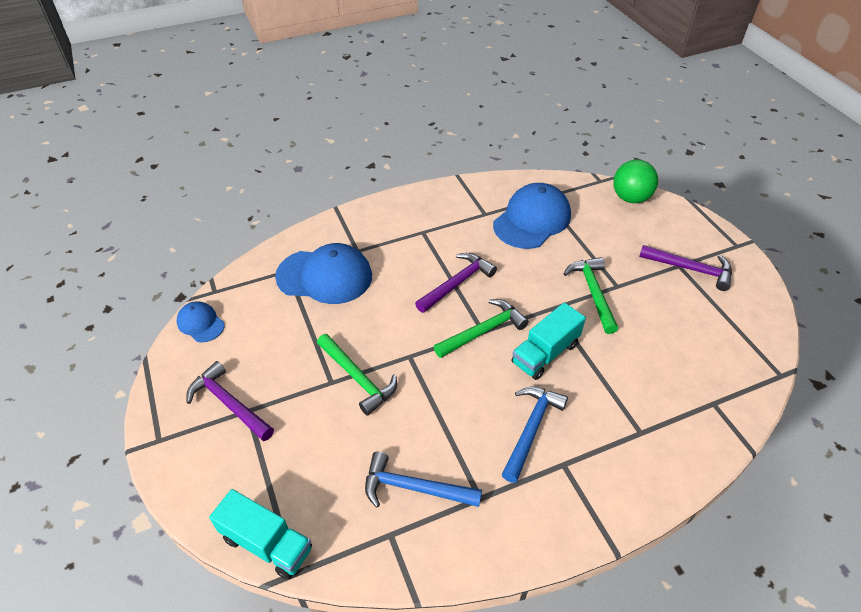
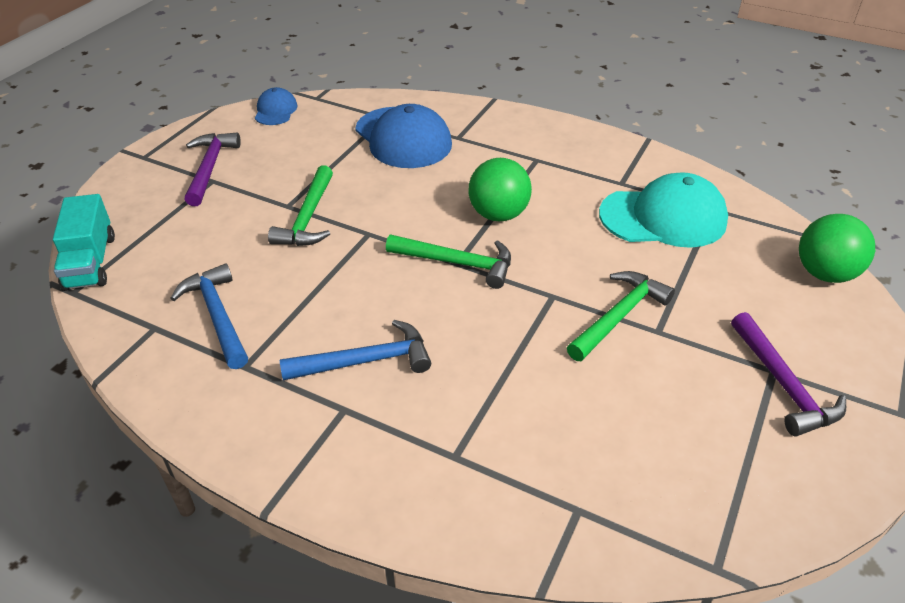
camera: 50 degrees right, 5 degrees down
(457, 283) = (498, 214): purple hammer -> green ball
(532, 220) = (663, 217): blue cap -> turquoise cap
(545, 353) = (481, 322): turquoise truck -> none

